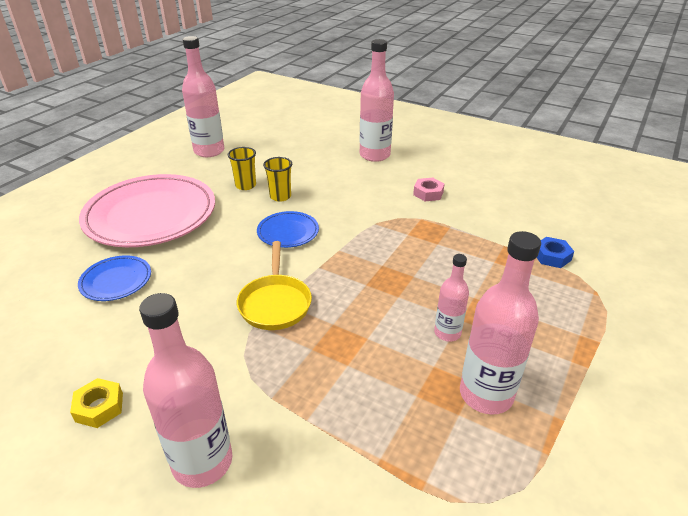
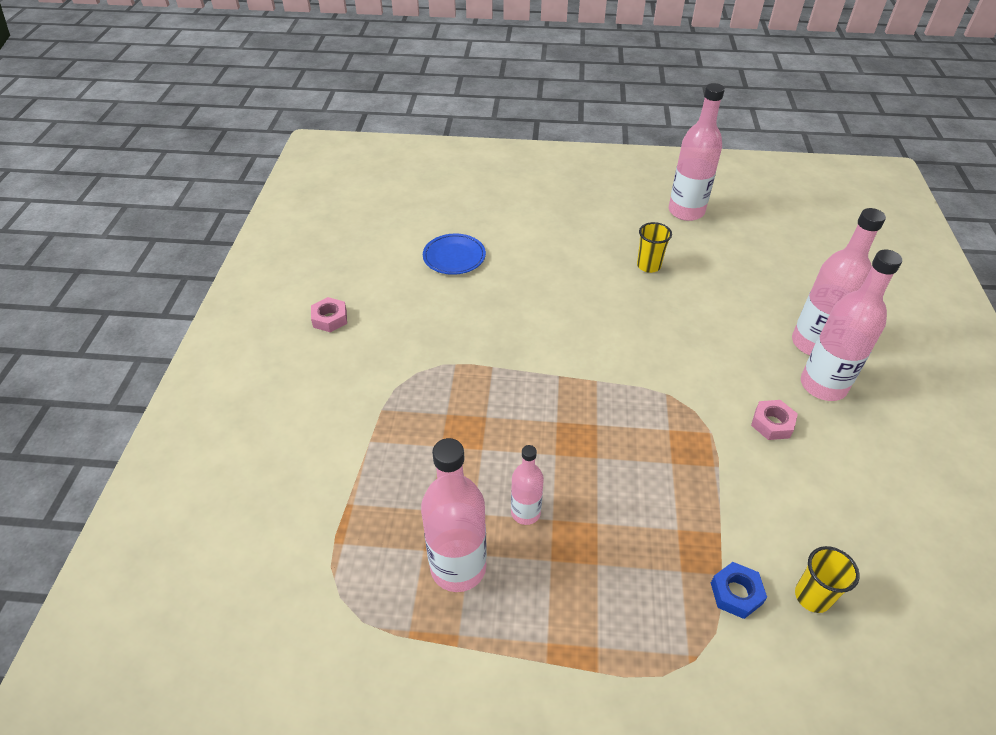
camera: 65 degrees right, 10 degrees up
(99, 407) = (330, 319): yellow nut -> pink nut
(151, 215) = (549, 230): pink plate -> none
(202, 462) = (308, 396): pink bottle -> pink bottle (823, 385)
(275, 303) = (488, 365): yellow pan -> none
(280, 196) = (651, 299): yellow cup -> yellow cup (812, 596)
(288, 232) = (596, 330): blue plate -> none

